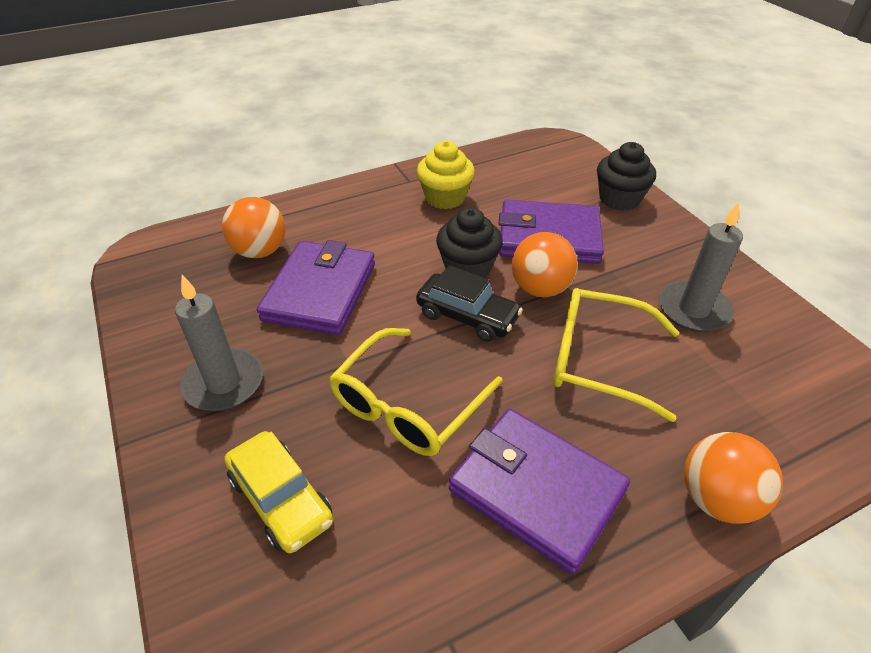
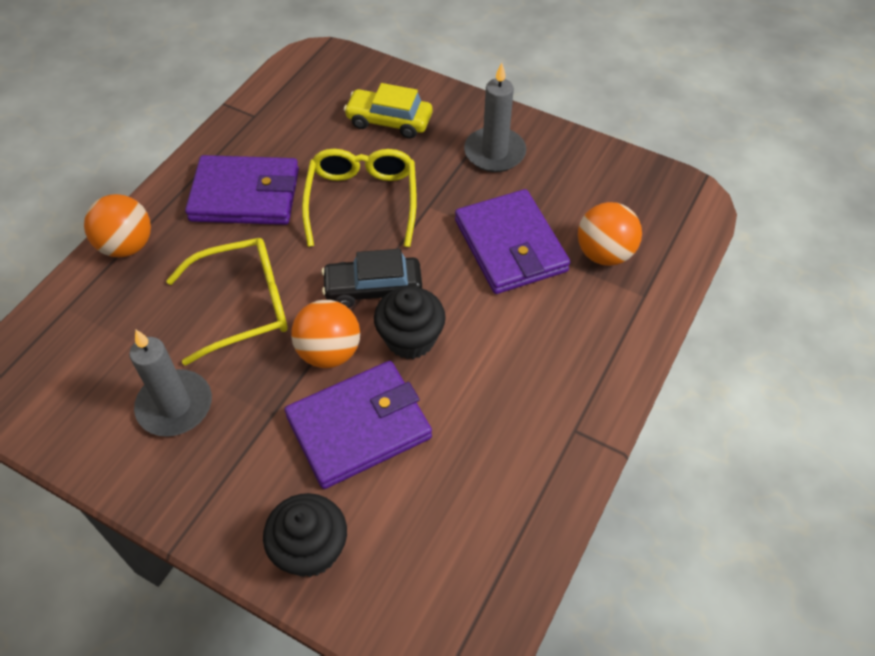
camera: 145 degrees right, 10 degrees up
(445, 197) = (510, 424): yellow cupcake -> none

